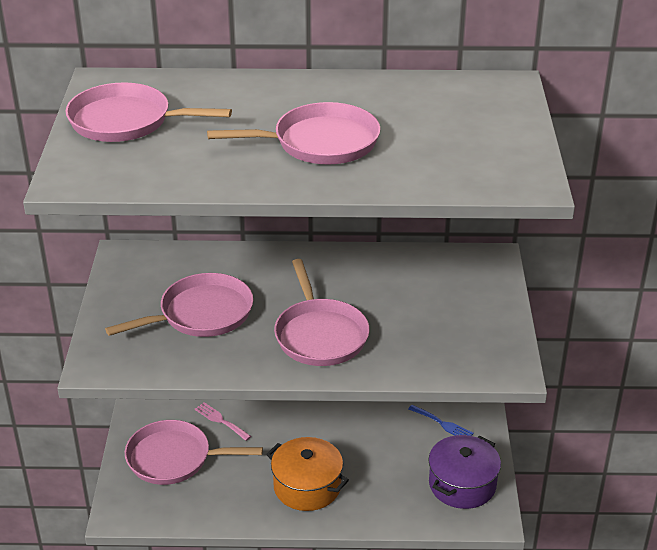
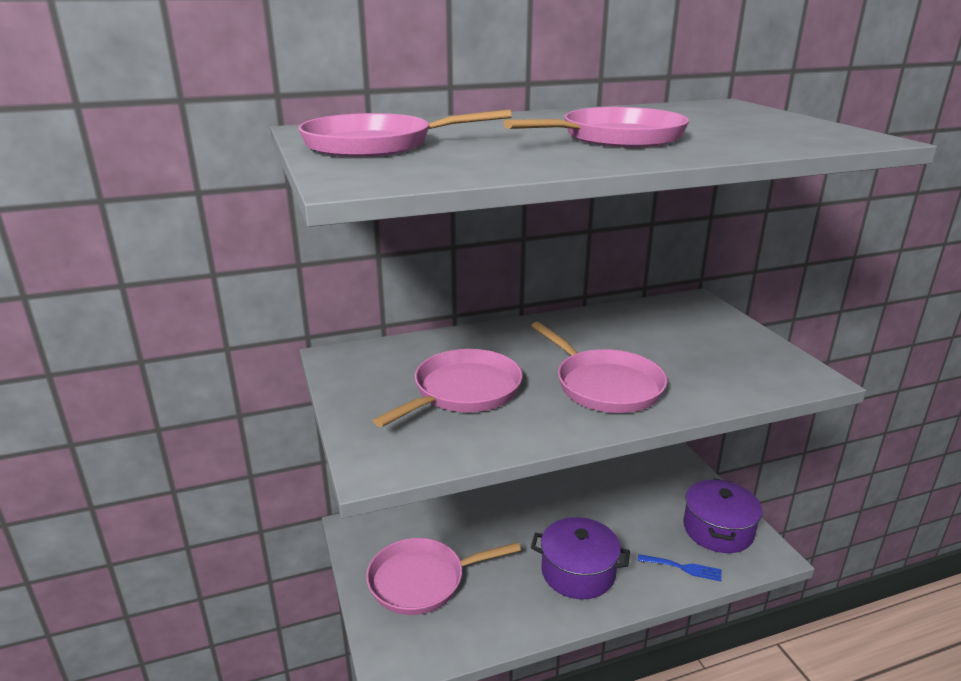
camera: 20 degrees left, 10 degrees down
(220, 420) = (449, 529): pink fork -> none
(307, 486) = (578, 572): orange pot -> purple pot
(443, 424) = (658, 481): blue fork -> blue fork (683, 568)

